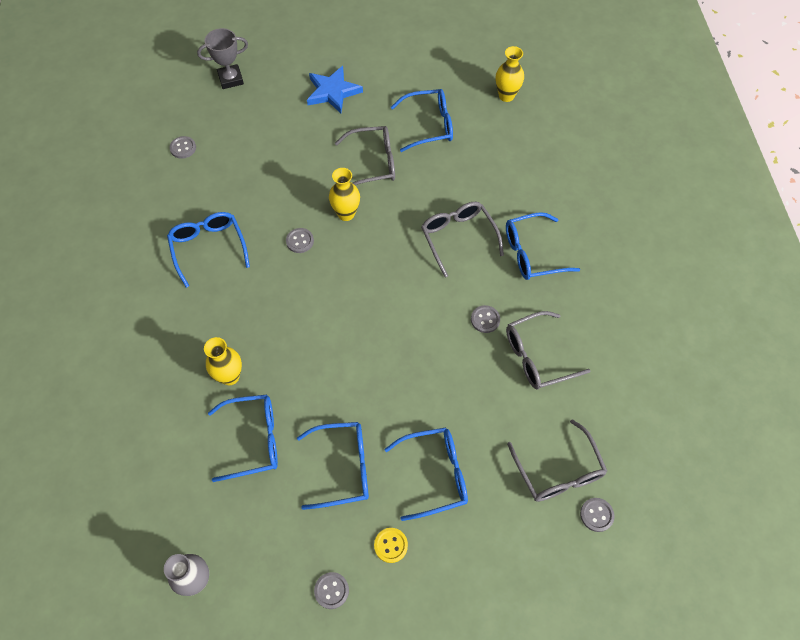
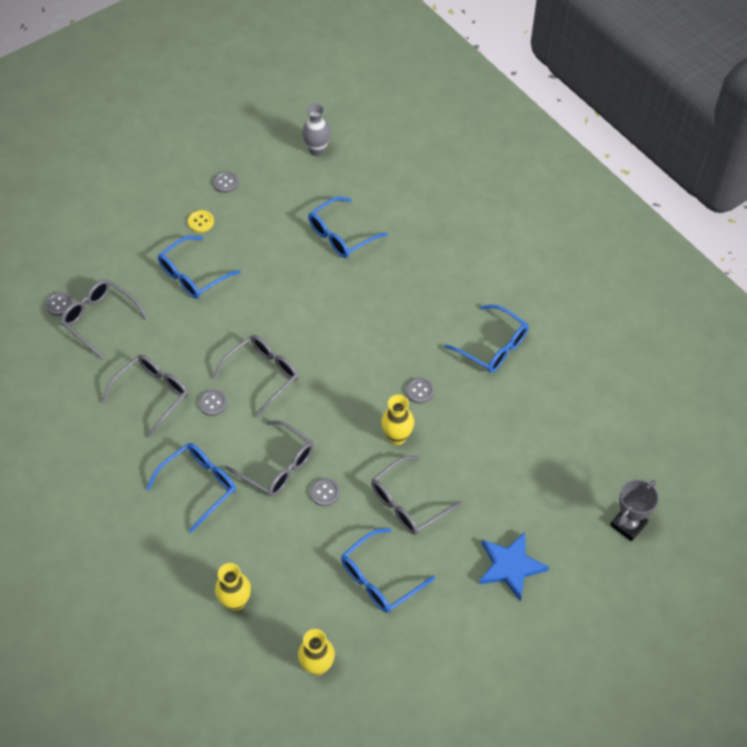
camera: 150 degrees right, 5 degrees down
(183, 148) = (601, 423): grey button -> grey button (325, 493)
(230, 376) = (392, 264): yellow vase -> yellow vase (235, 601)
(342, 467) = (264, 248): blue glasses -> none
(426, 324) = (262, 375): none -> grey glasses

